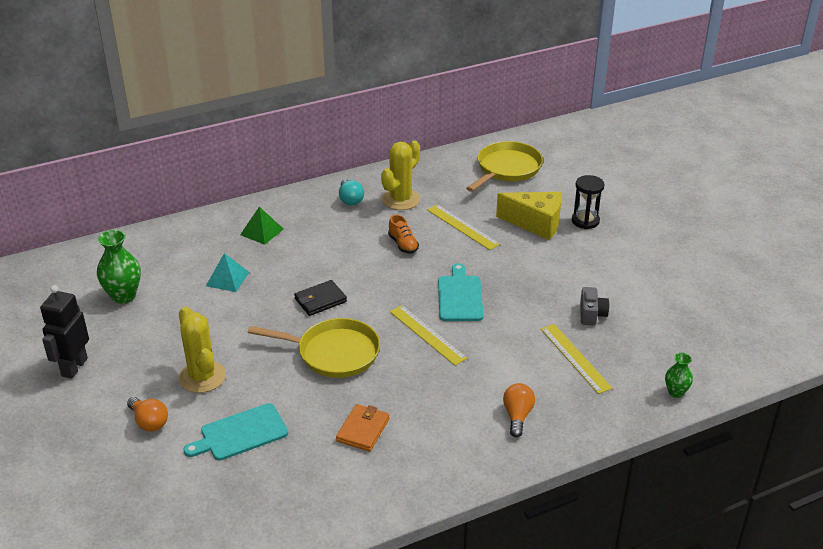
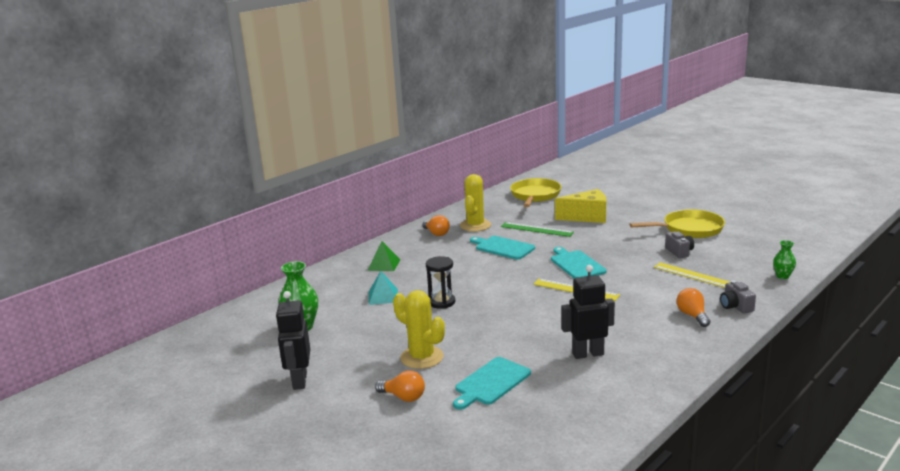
camera: 20 degrees left, 15 degrees down
(320, 300) = (472, 291): black wallet -> none
(333, 353) = (515, 317): yellow pan -> yellow pan (689, 229)
(350, 199) = (436, 233): turquoise light bulb -> orange light bulb
(363, 430) = (587, 354): orange wallet -> black robot
(403, 244) = (503, 247): orange shoe -> turquoise cutting board
(462, 227) = (536, 229): yellow ruler -> green ruler
(577, 419) = (735, 306): none -> grey camera
(585, 221) = (619, 209): black hourglass -> black hourglass (442, 302)

